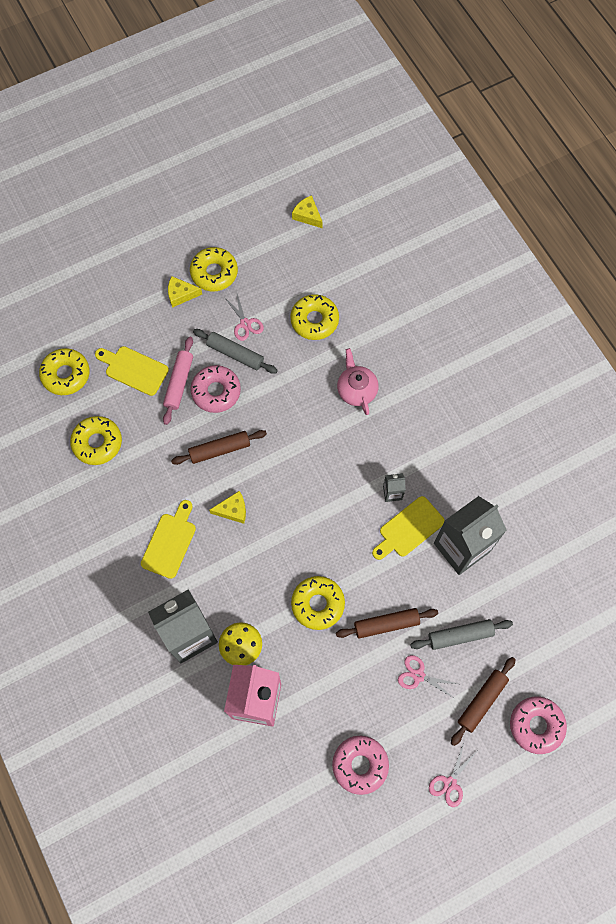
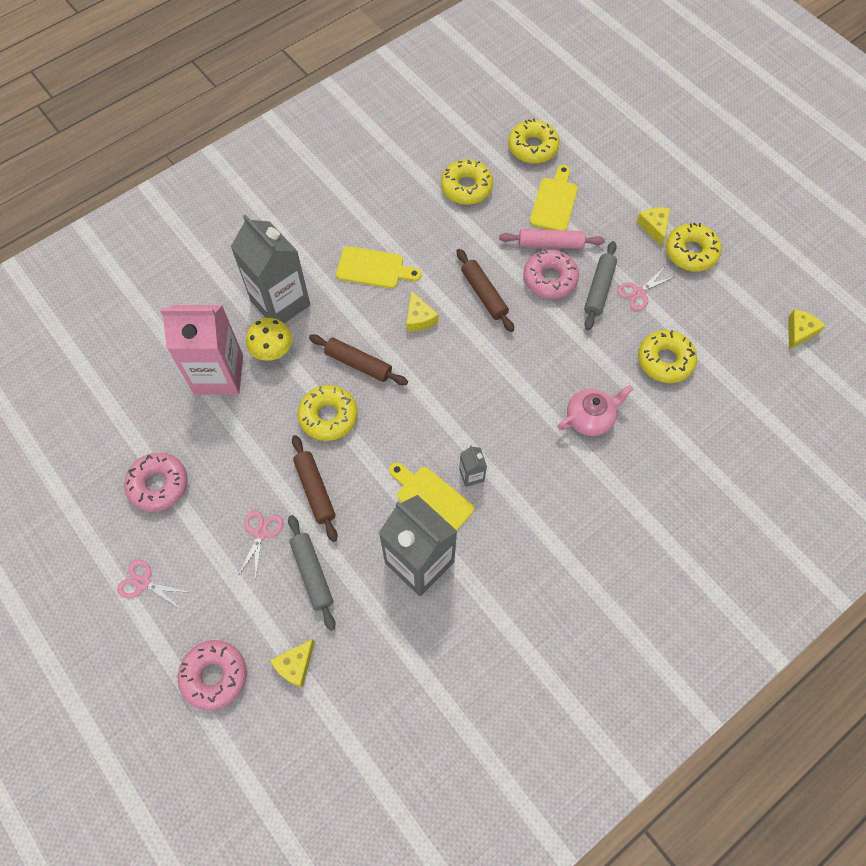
camera: 80 degrees right, 5 degrees down
(481, 701) = (238, 608): brown rolling pin -> brown rolling pin (358, 364)
(534, 658) = (295, 665): none -> yellow cheese

